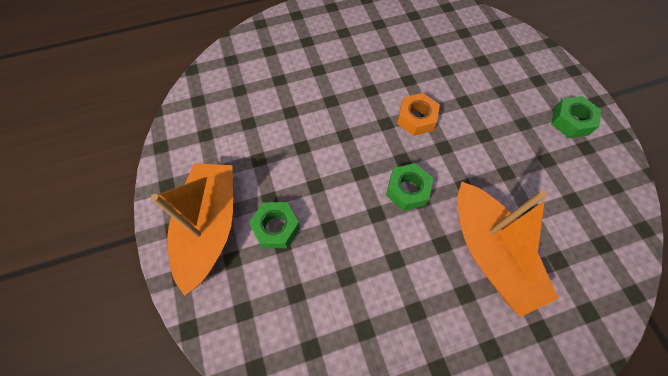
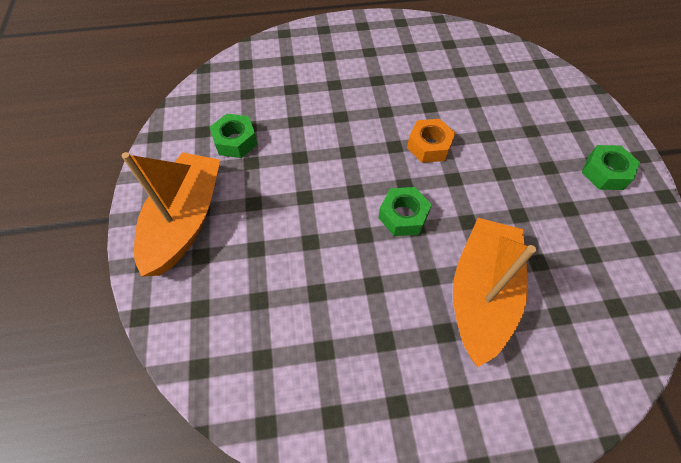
camera: 10 degrees right, 5 degrees down
(276, 228) = (253, 232): green nut -> green nut (235, 141)
(489, 253) = (481, 294): orange boat -> orange boat turned 150 degrees counterclockwise

